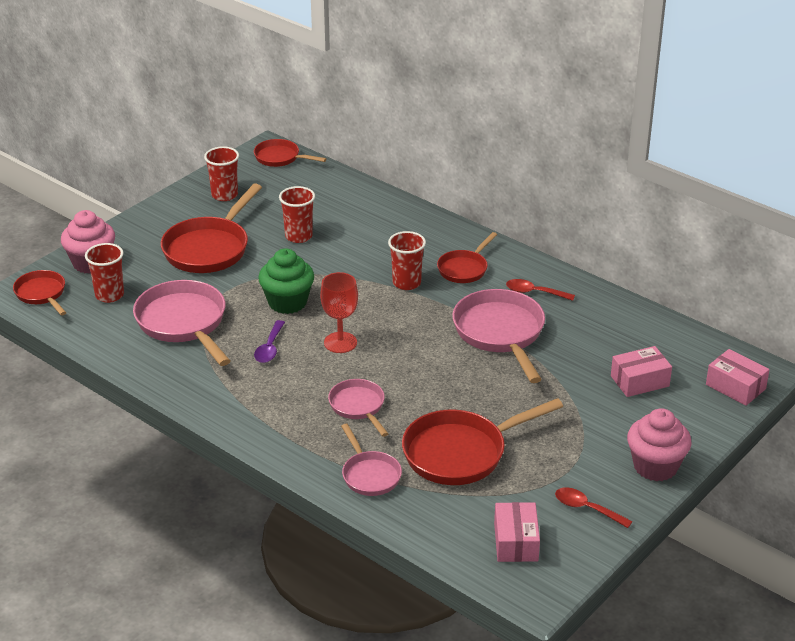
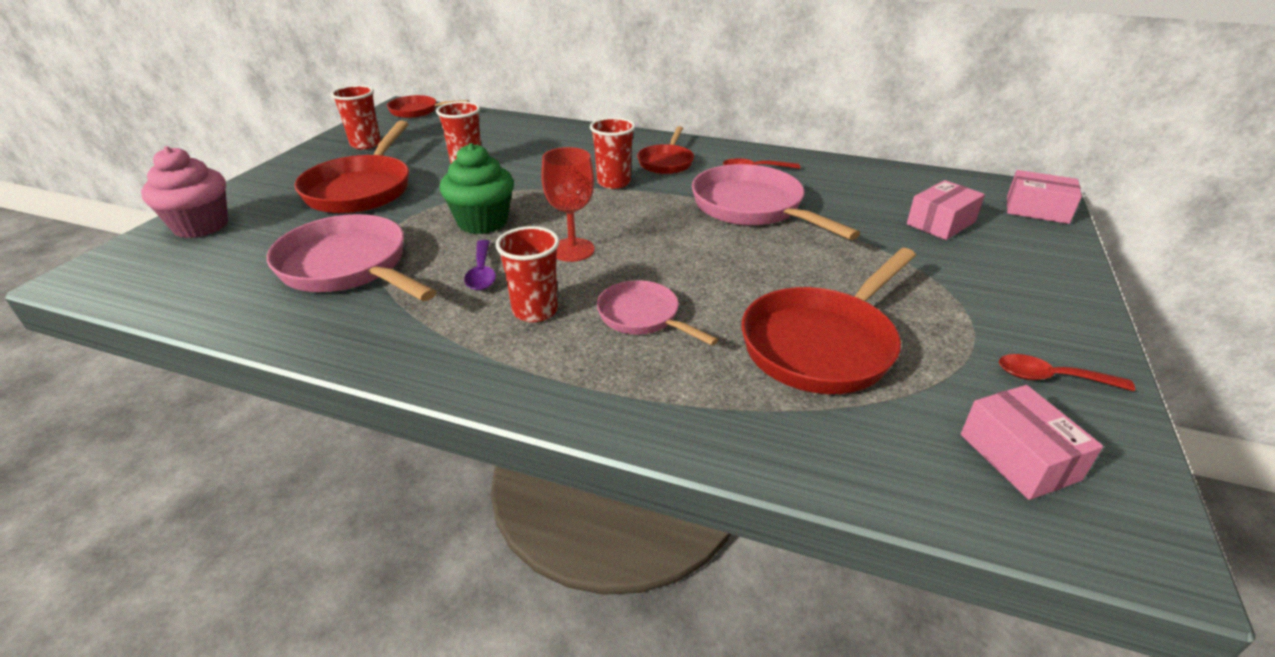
camera: 20 degrees left, 0 degrees up
(42, 294) = (123, 271): red pan -> none
(109, 295) = (231, 255): red cup -> red cup (535, 311)
(369, 475) = (722, 407): pink pan -> none
(655, 466) = (1063, 305): pink cupcake -> none

